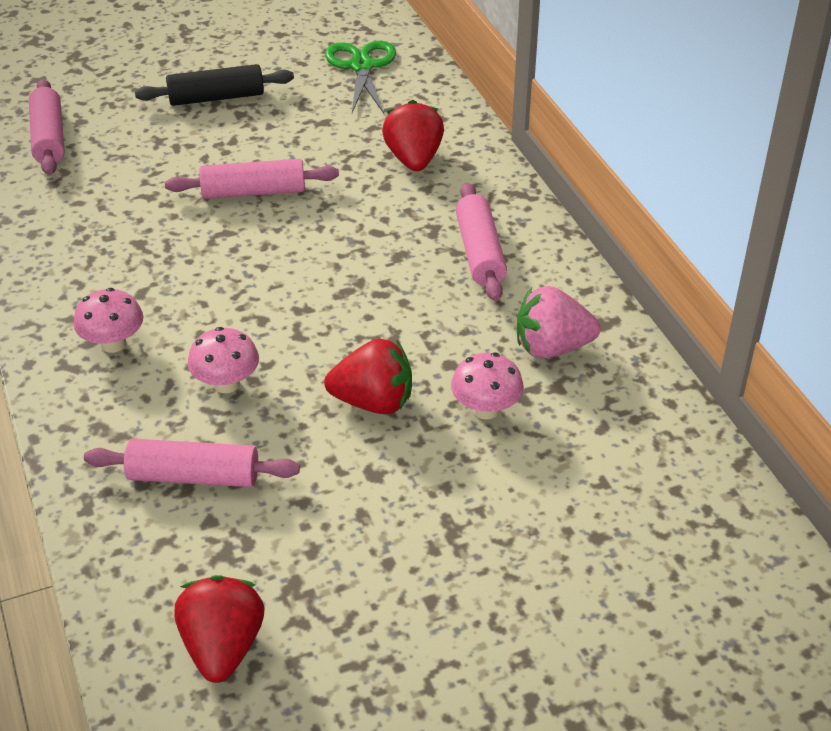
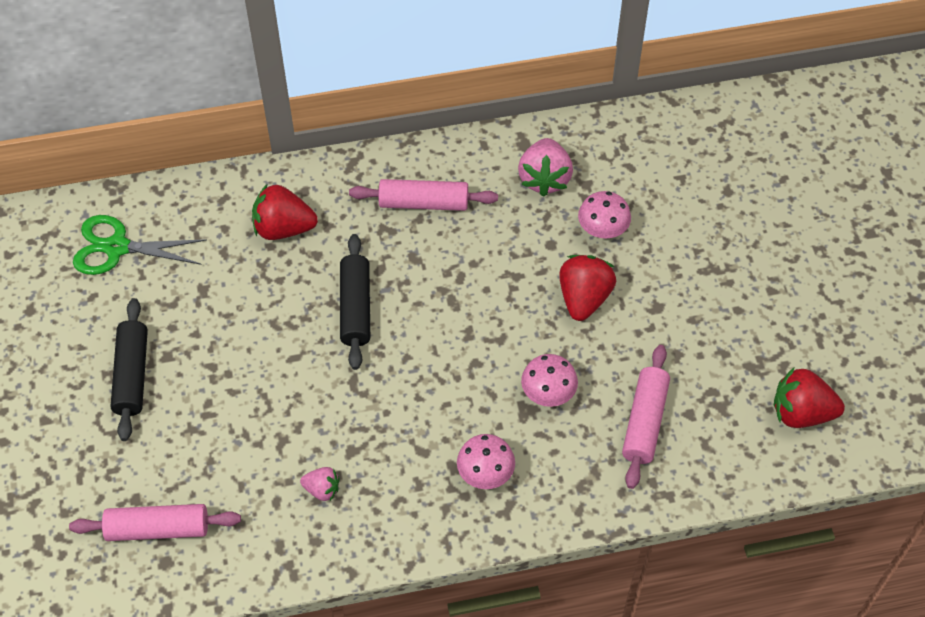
camera: 80 degrees left, 15 degrees up
(92, 229) = (322, 489): none -> pink strawberry
(253, 192) = (298, 355): pink rolling pin -> none
(321, 222) = (356, 307): none -> black rolling pin

